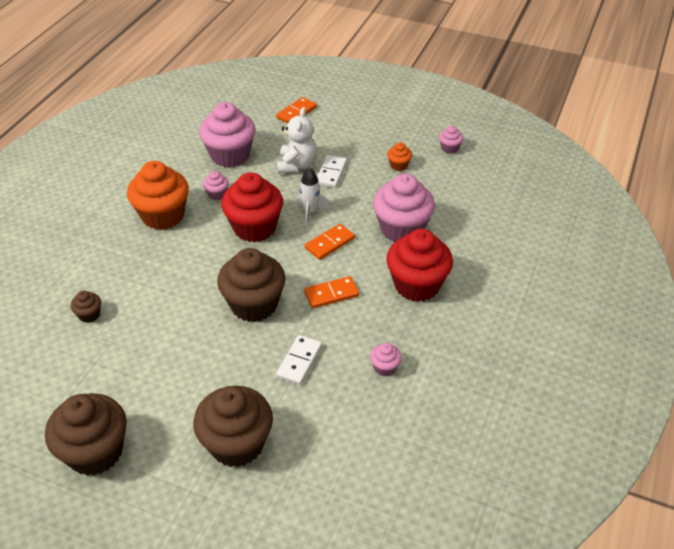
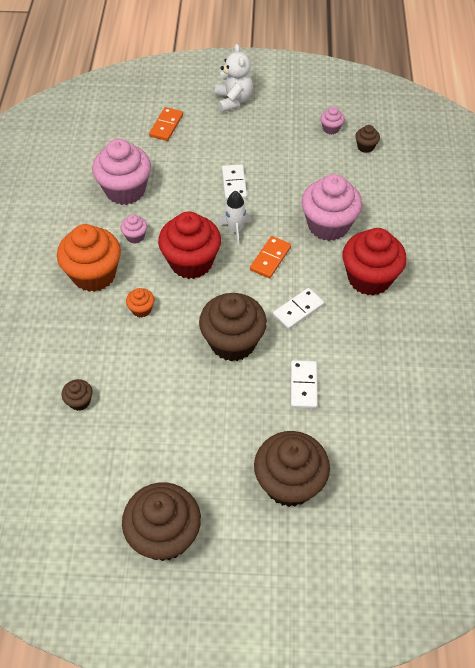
camera: 20 degrees left, 10 degrees up
(297, 165) = (197, 184): white teddy bear -> white teddy bear (233, 100)
(331, 294) = (298, 310): orange domino -> white domino
(385, 367) = (381, 367): pink cupcake -> none
(398, 165) = (293, 159): orange cupcake -> orange cupcake (141, 309)
(475, 171) = (365, 147): none -> brown cupcake

